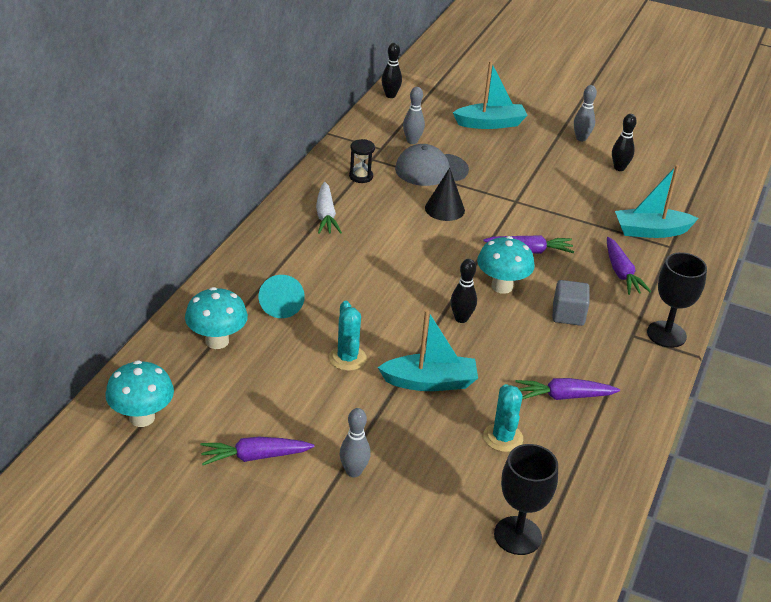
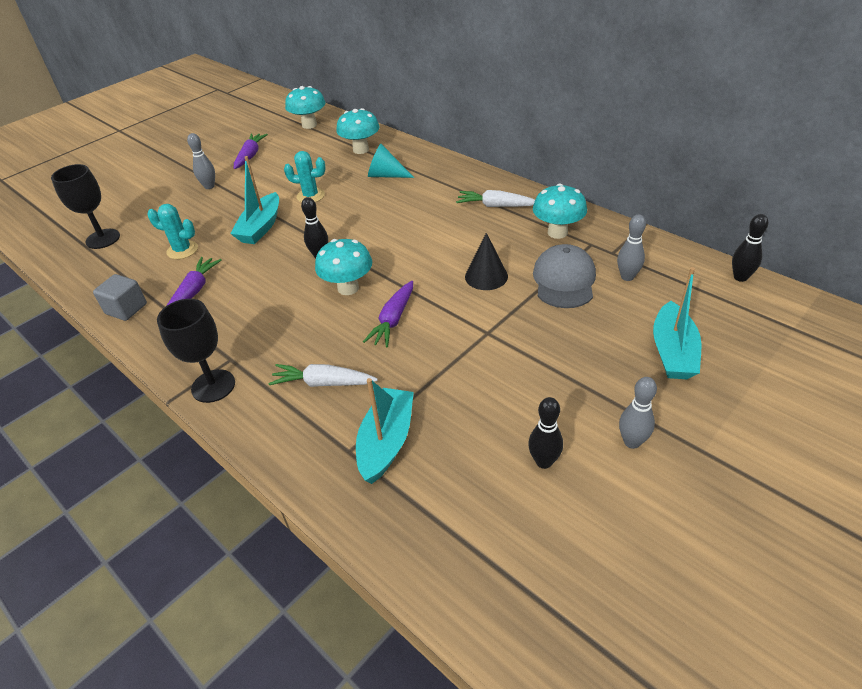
camera: 115 degrees right, 5 degrees up
(361, 176) = (557, 232): black hourglass -> turquoise mushroom
(568, 315) = (285, 321): grey cube -> grey cube (126, 309)
(621, 273) = (323, 383): purple carrot -> white carrot

